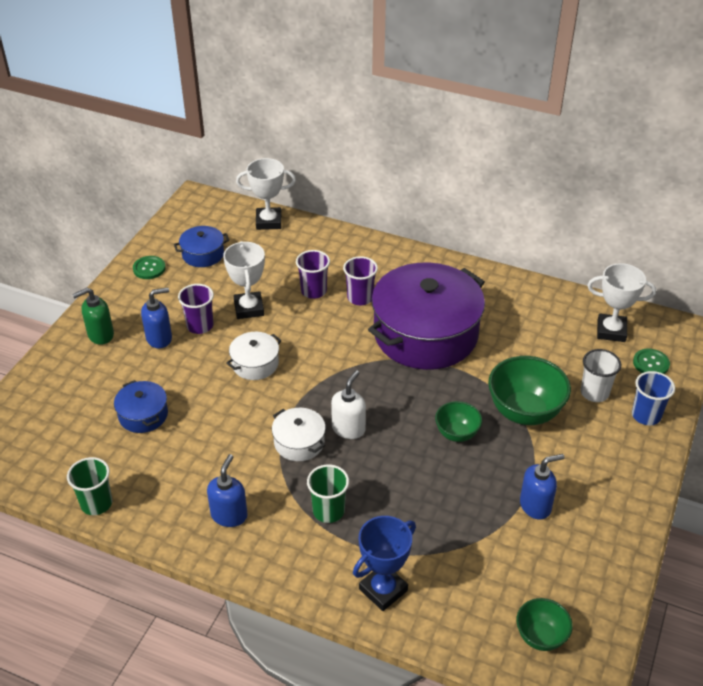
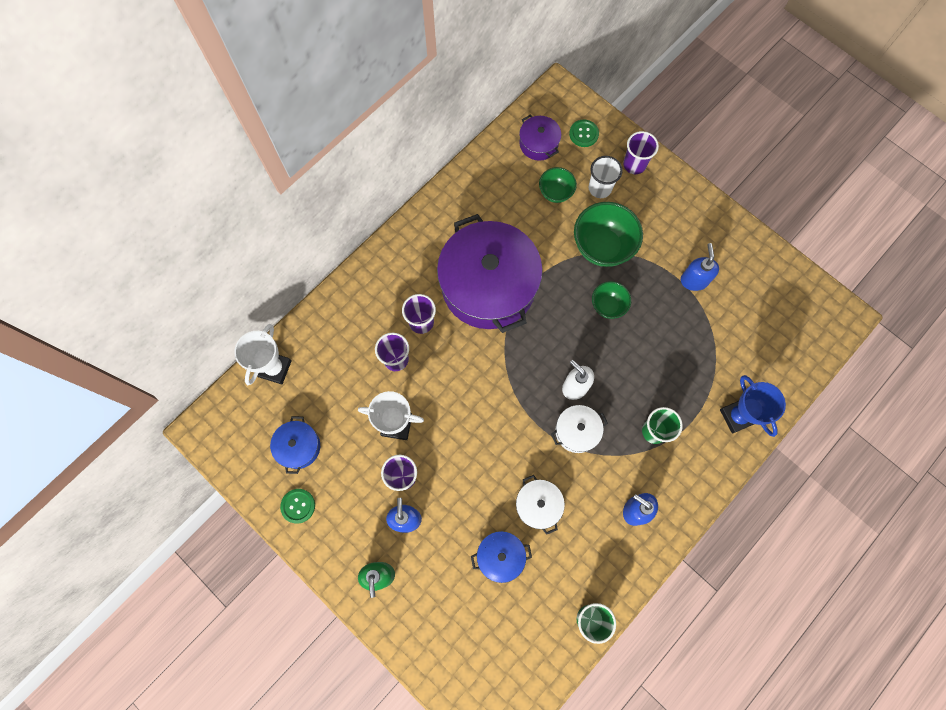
camera: 70 degrees left, 30 degrees up
(255, 364) = (472, 440): white pot -> white pot (538, 505)
(540, 636) = (801, 326): green bowl -> green bowl (555, 193)
(611, 331) = (538, 144): white trophy -> purple pot
(646, 415) = (634, 164): blue cup -> purple cup

